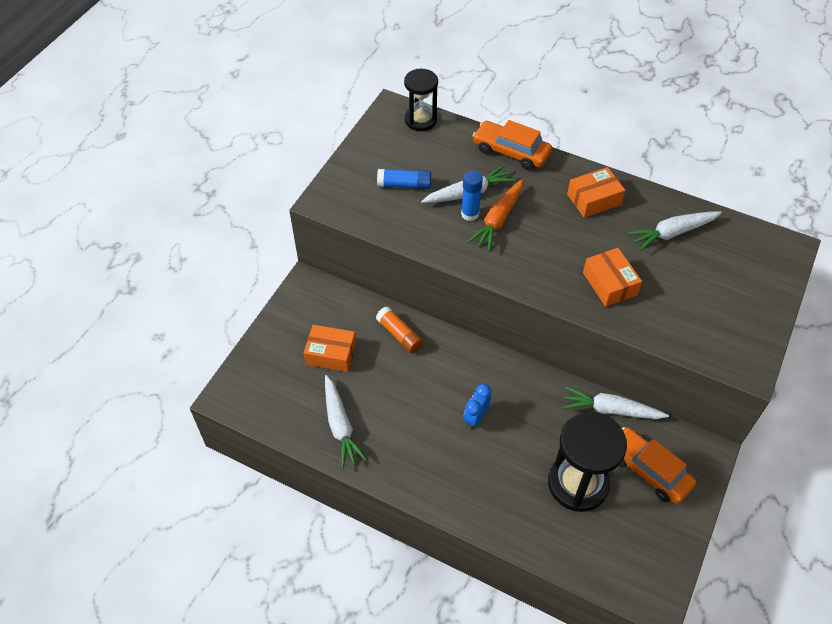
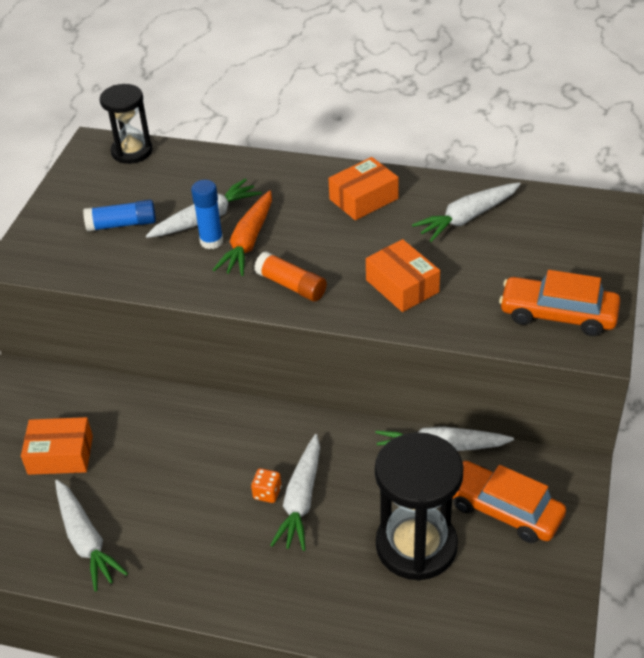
camera: 10 degrees left, 10 degrees down
(399, 335) = (149, 414): orange glue stick -> orange glue stick (291, 285)
(476, 417) = (267, 493): blue clock -> orange dice
(500, 428) = (301, 499): none -> white carrot
(511, 152) = (251, 166): orange car -> orange car (558, 315)

